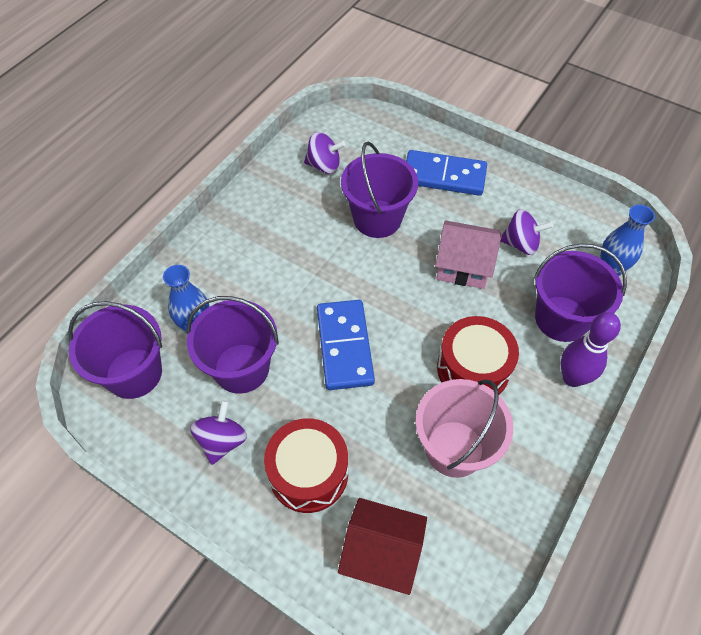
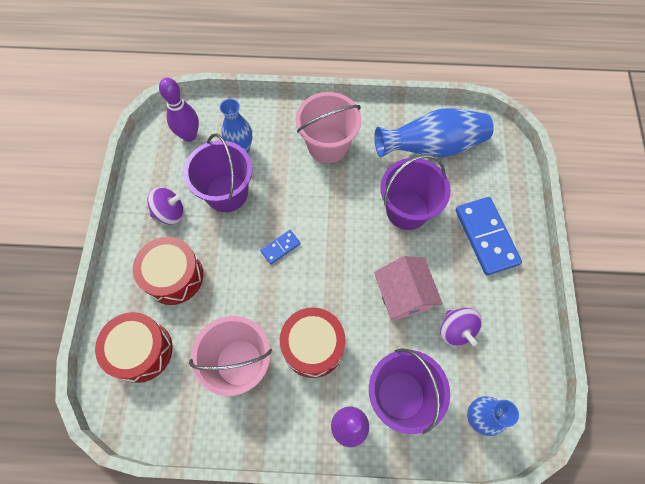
camera: 60 degrees right, 10 degrees up
(134, 373) = (189, 135): purple bucket -> purple bowling pin
(256, 247) = (328, 146): none -> pink bucket
(324, 165) = (432, 147): purple spinning top -> blue vase
(345, 346) = (280, 247): blue domino -> blue domino, size x0.49
(381, 553) = (141, 351): red house -> red drum

